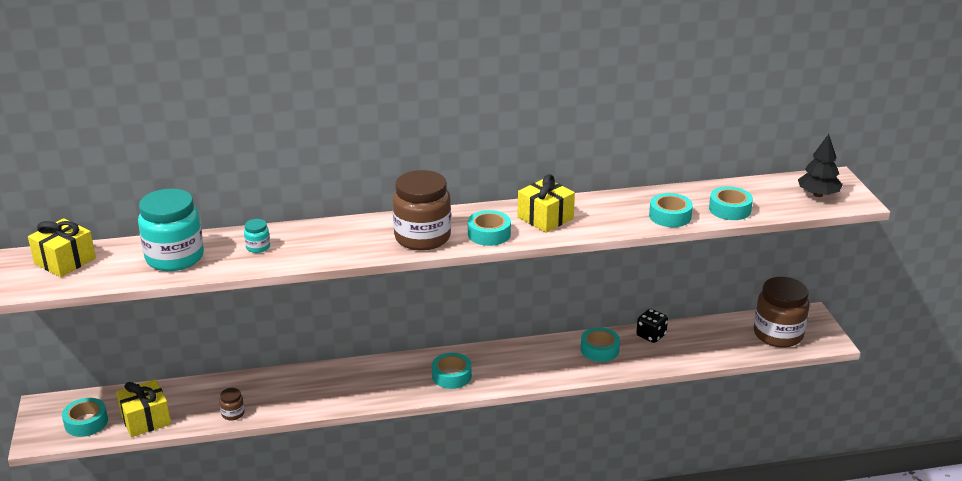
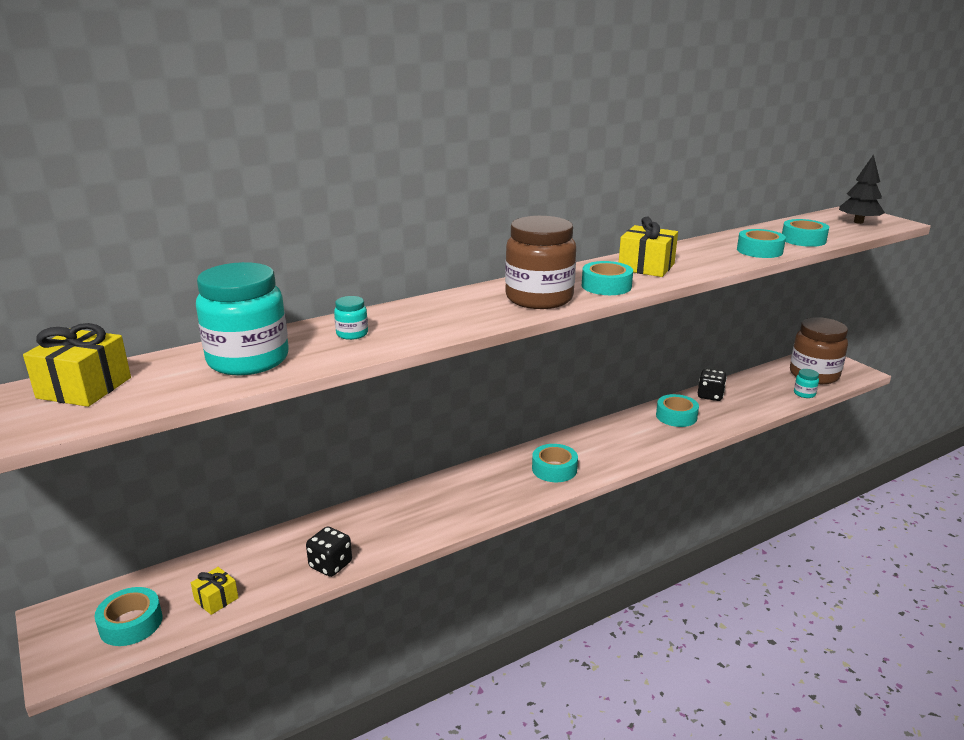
camera: 20 degrees left, 5 degrees down
(145, 419) = (216, 599): yellow gift -> yellow gift, size x0.57
(233, 414) = (330, 565): brown jar -> black dice
(746, 353) = (804, 394): none -> turquoise jar

